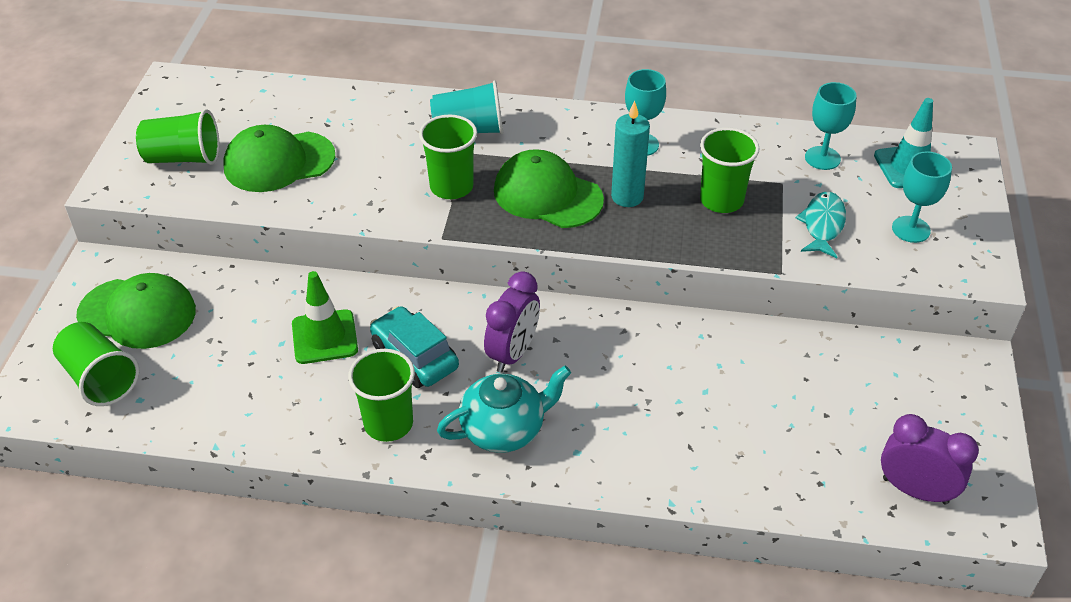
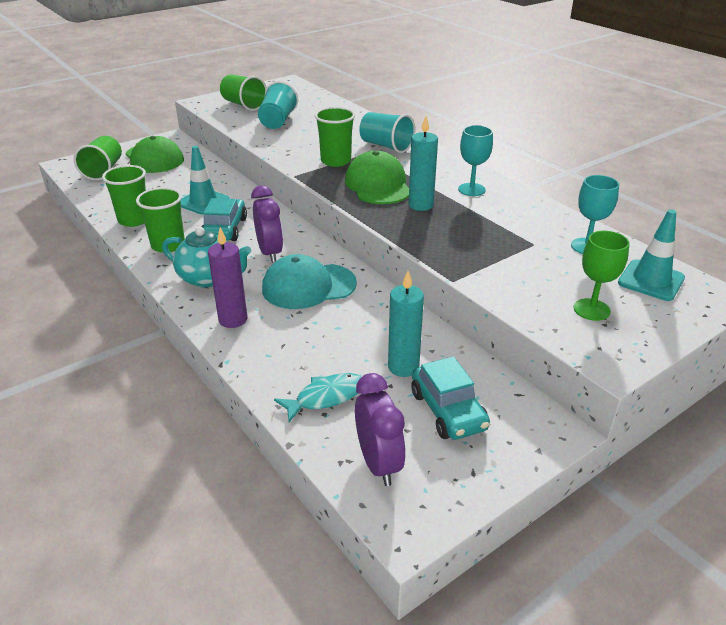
camera: 45 degrees right, 10 degrees down
(279, 162) = (277, 121): green cap -> turquoise cup
(324, 337) = (203, 202): green traffic cone -> turquoise traffic cone
(513, 353) = (270, 253): purple clock -> purple clock turned 90 degrees counterclockwise
(606, 457) = (233, 320): none -> purple candle
(612, 365) = (308, 286): none -> turquoise cap
(721, 200) = (476, 232): green cup -> green cup (134, 220)
(811, 389) = (403, 367): none -> turquoise candle
(822, 225) = (525, 275): turquoise fish -> turquoise fish (326, 397)
(894, 403) = (448, 410): none -> turquoise car
(911, 229) = (591, 309): turquoise goblet -> green goblet

